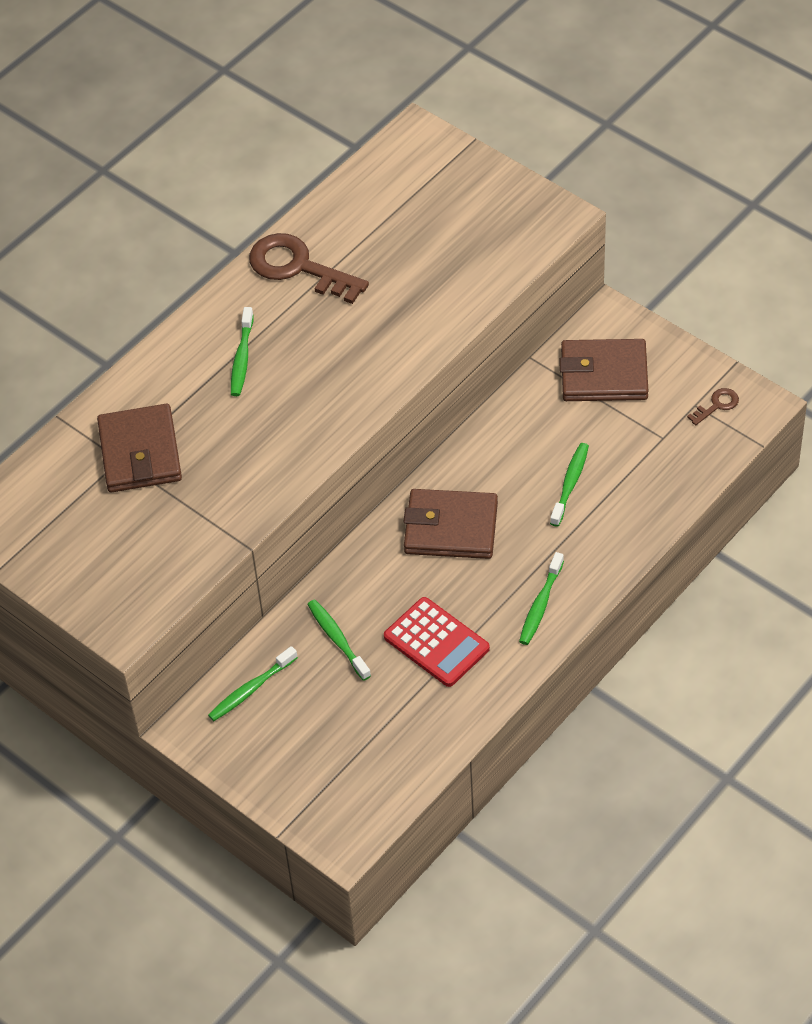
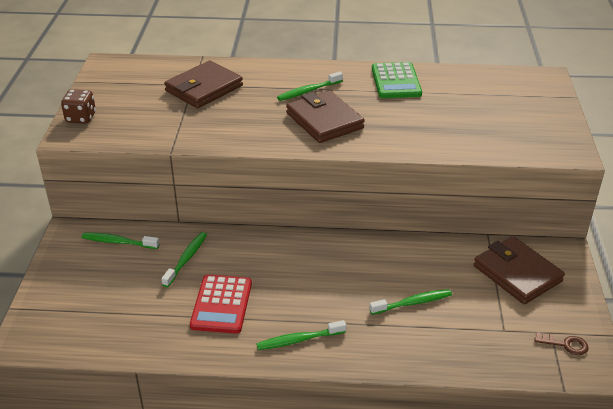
camera: 50 degrees right, 15 degrees down
(93, 602) = (81, 118): none -> brown dice
(298, 268) = (396, 81): brown key -> green calculator
(451, 528) = (318, 265): brown wallet -> brown wallet (324, 121)

